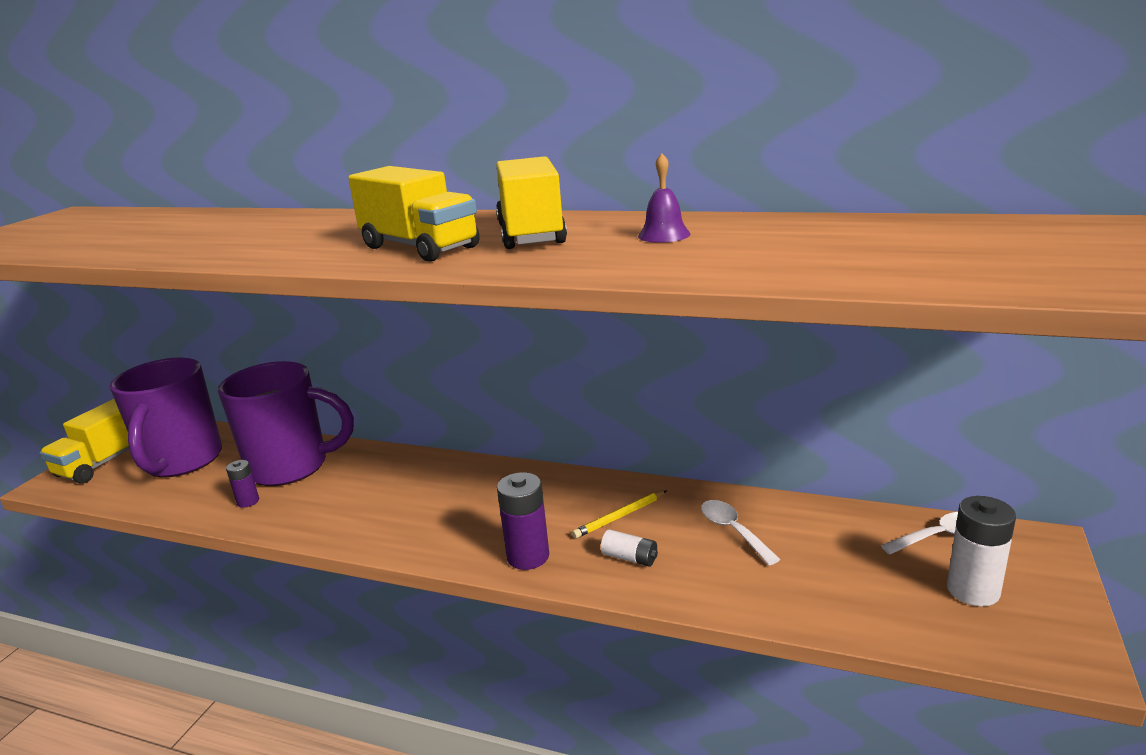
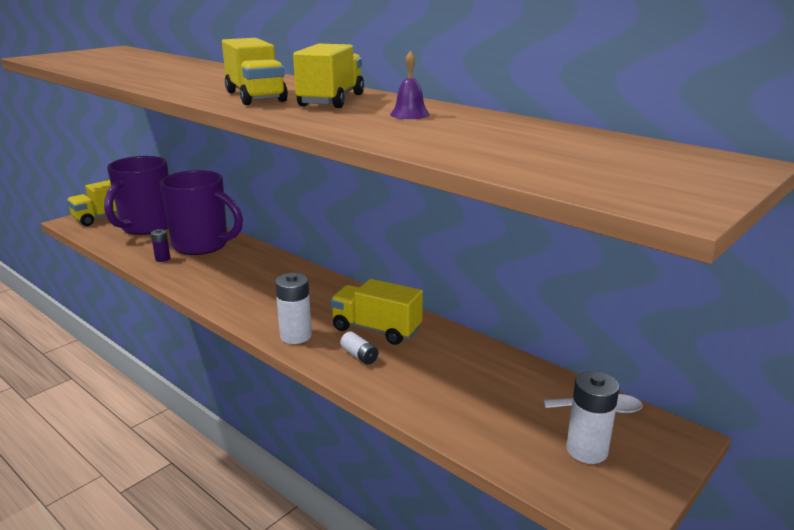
camera: 20 degrees right, 0 degrees up
(528, 556) = (295, 336): purple battery -> white battery
(619, 517) = (376, 329): yellow pencil -> yellow truck
(733, 531) = (445, 360): white spoon -> none

